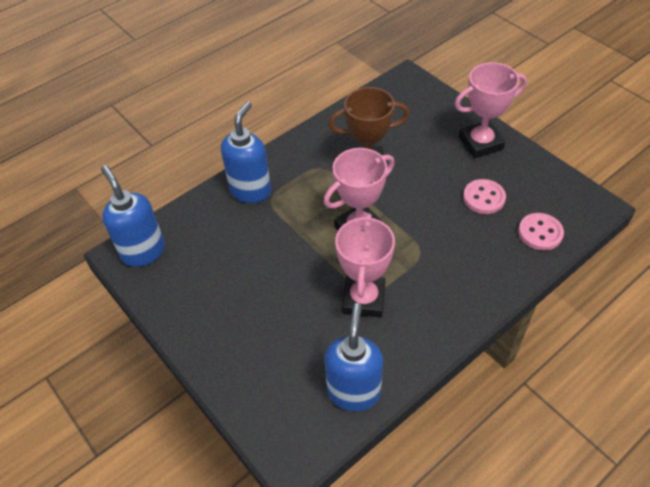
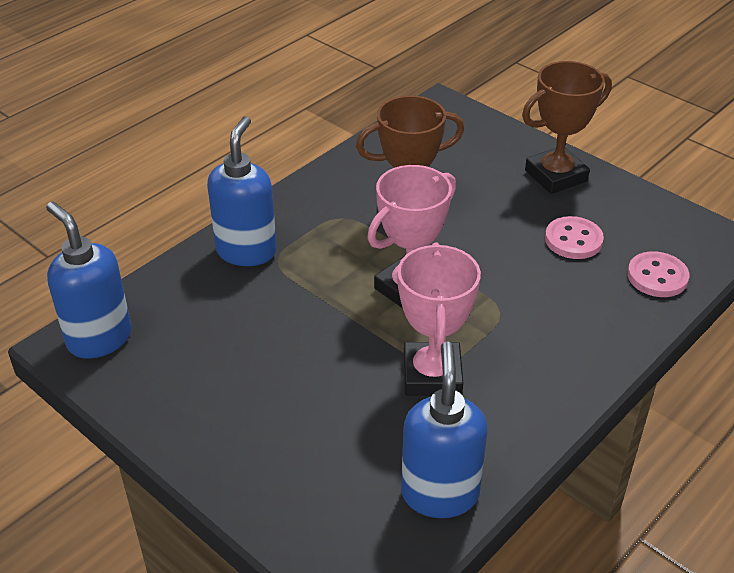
camera: 10 degrees left, 10 degrees down
(480, 143) = (556, 176): pink trophy -> brown trophy

